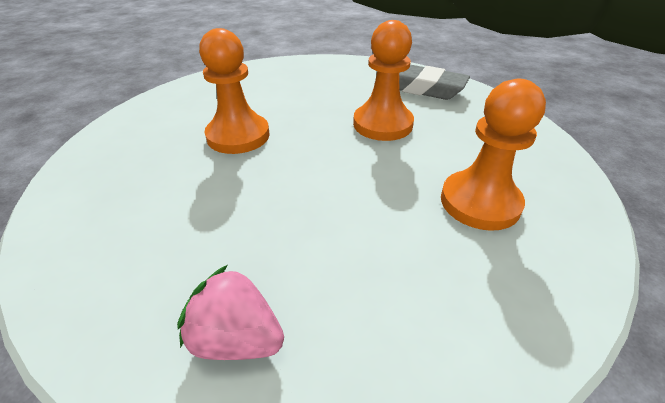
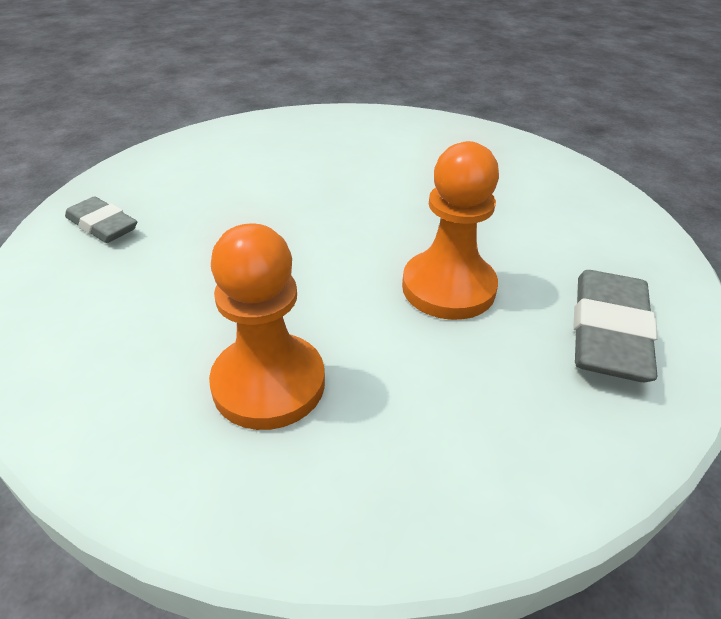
camera: 80 degrees right, 0 degrees up
(237, 338) = (102, 226): pink strawberry -> grey eraser
(238, 136) = (375, 180): orange pawn -> none

